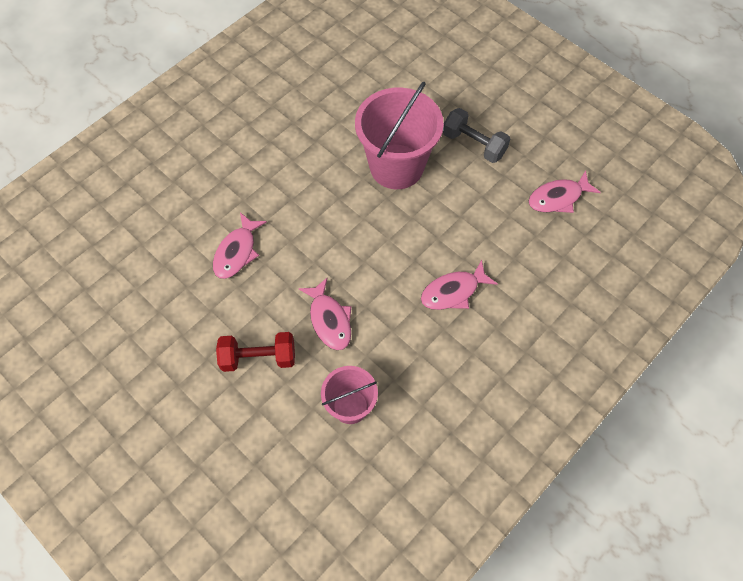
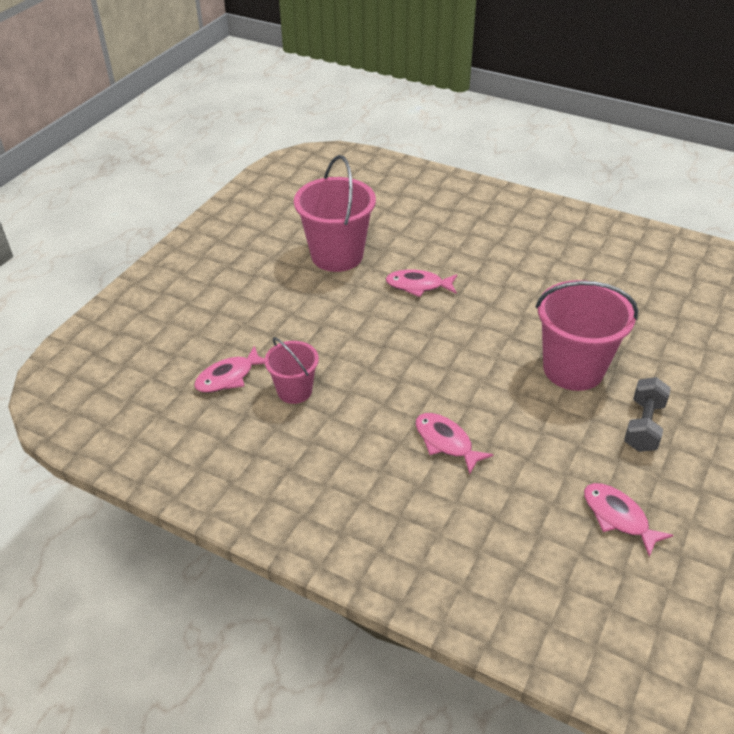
camera: 75 degrees right, 20 degrees down
(152, 316) = (337, 255): none -> pink bucket
(258, 357) = (322, 323): red dumbbell -> none
(329, 320) = (375, 358): pink fish -> pink fish (228, 377)

